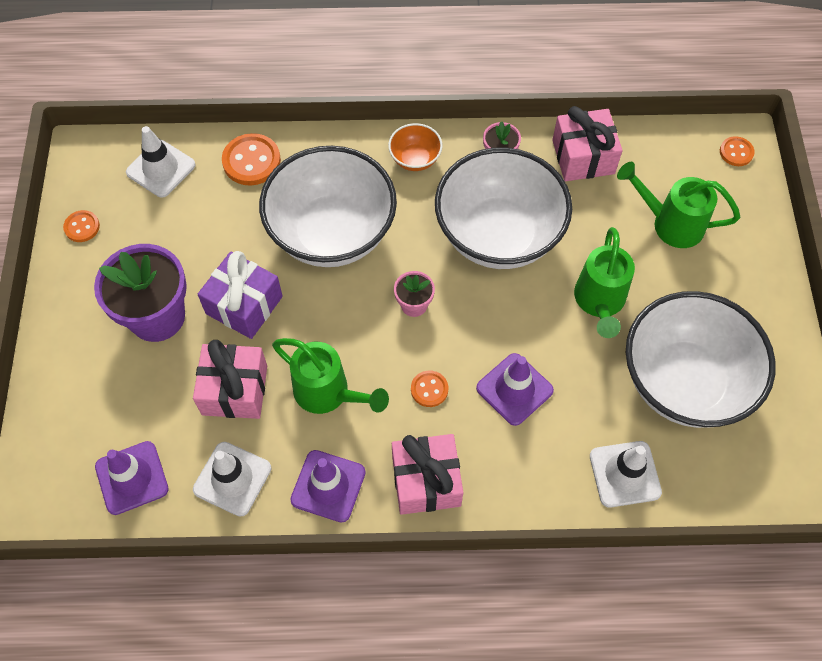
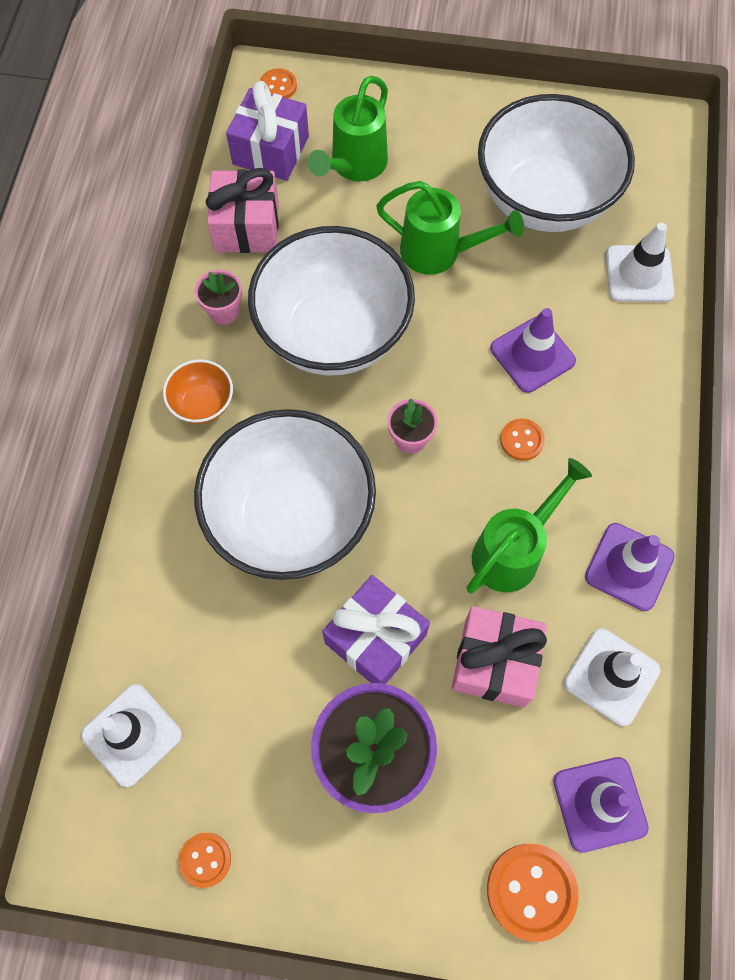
camera: 80 degrees left, 5 degrees up
(251, 161) = (152, 606): orange button -> orange button (531, 891)
(426, 481) = (631, 462): pink gift -> none
(665, 159) = (270, 150): none -> purple gift

